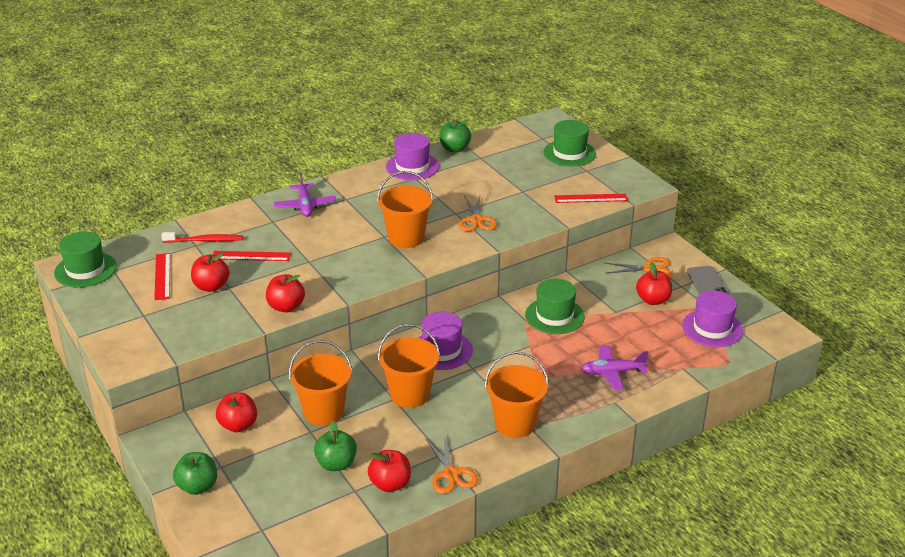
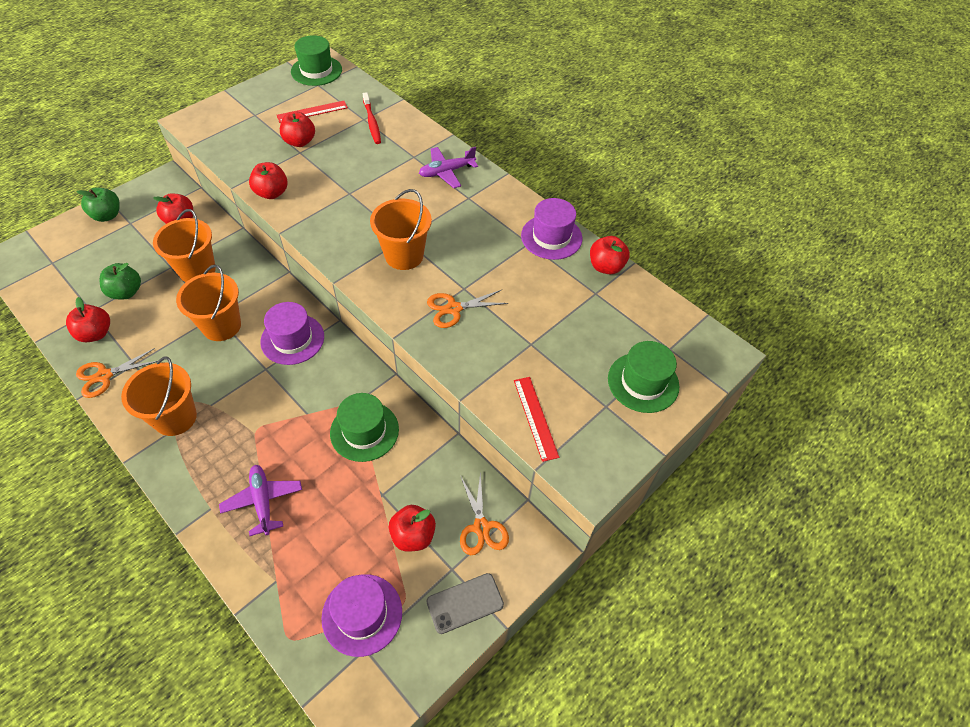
camera: 75 degrees right, 20 degrees up
(251, 256) = (351, 155): red ruler -> none
(454, 149) = (606, 267): green apple -> red apple

